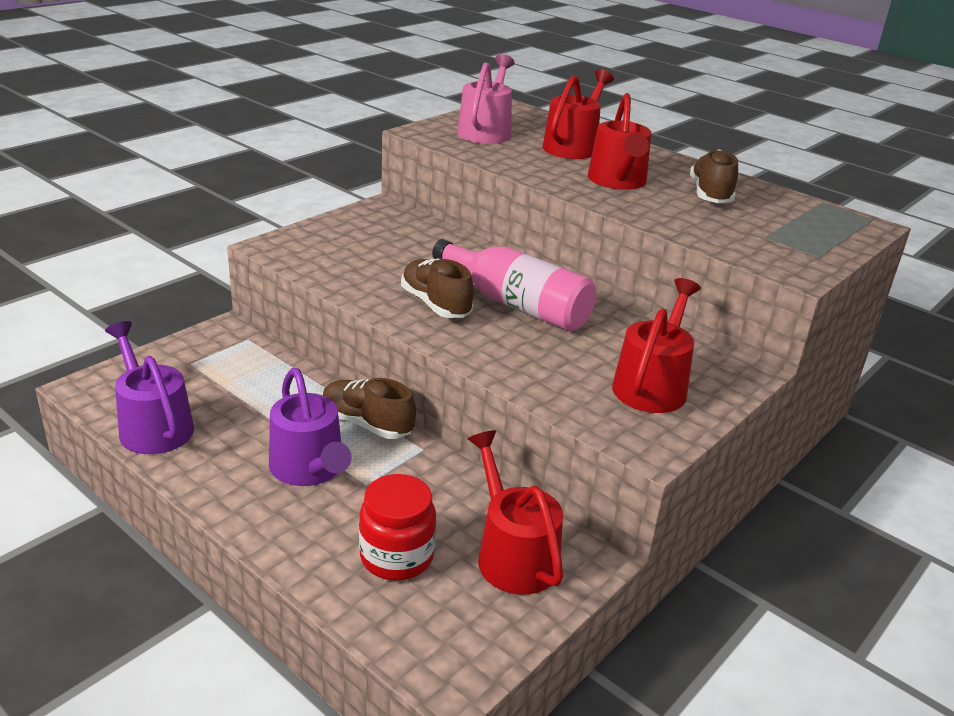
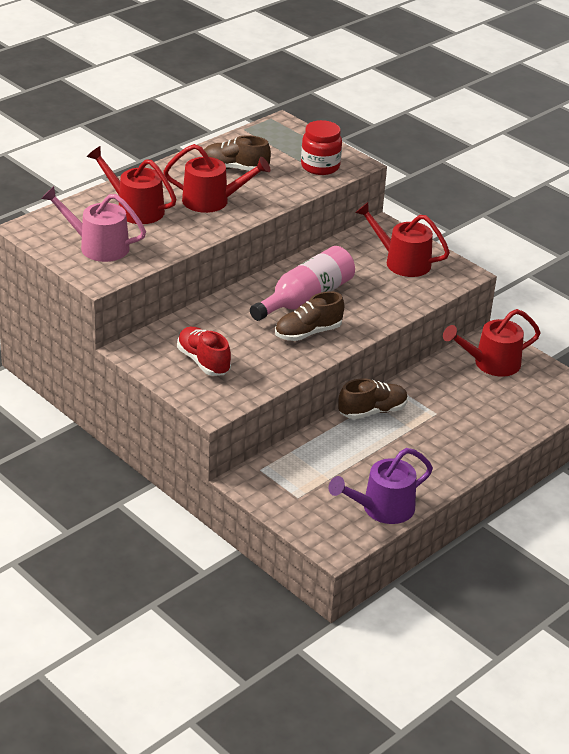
camera: 85 degrees left, 5 degrees up
(309, 469) = (423, 436): purple watering can -> none
(363, 242) = (203, 361): none -> red shoe
(367, 424) = (372, 411): brown shoe -> brown shoe turned 150 degrees counterclockwise
(396, 557) = (499, 404): red jar -> red jar (320, 166)

